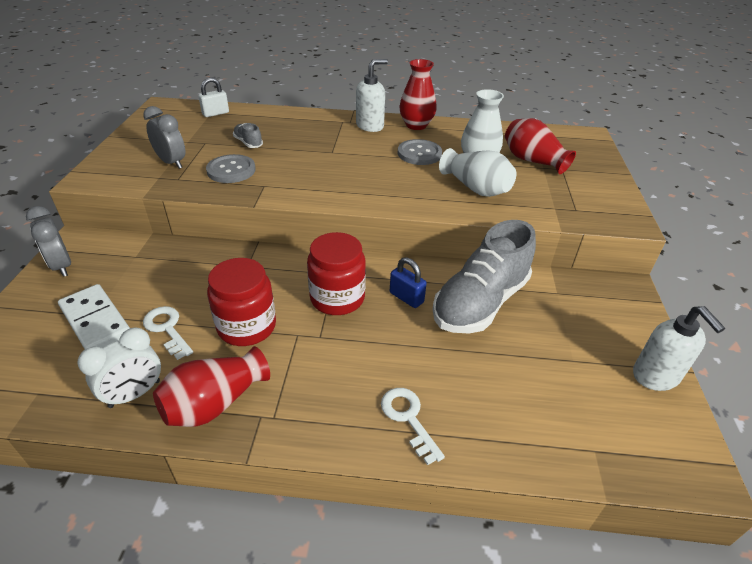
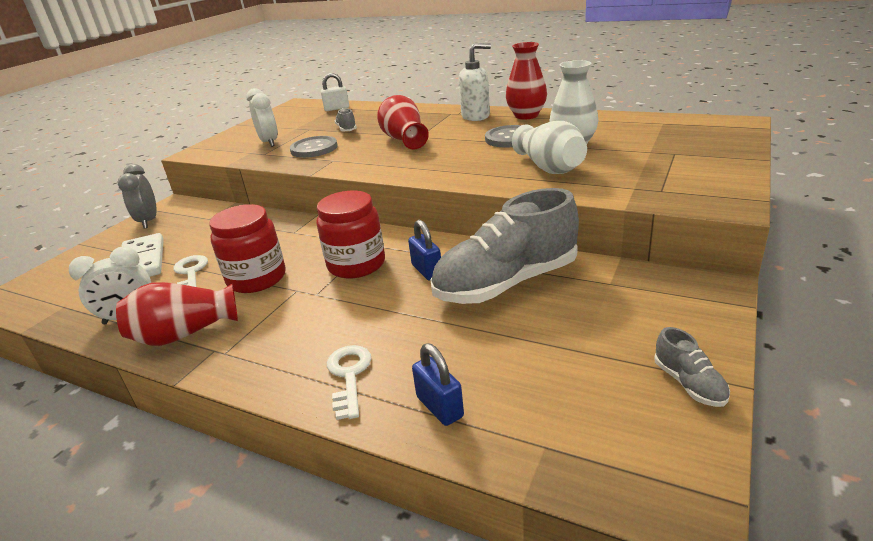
camera: 25 degrees right, 10 degrees down
(172, 163) = (269, 142): grey clock -> white clock
(501, 433) = (440, 407): none -> blue padlock
(532, 161) = (640, 145): red vase -> red vase (404, 140)
(656, 376) = (689, 384): white soap dispenser -> grey shoe

